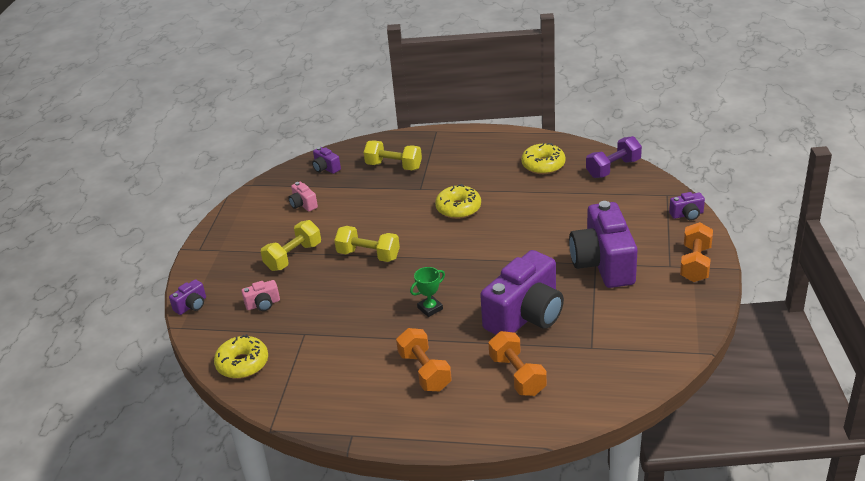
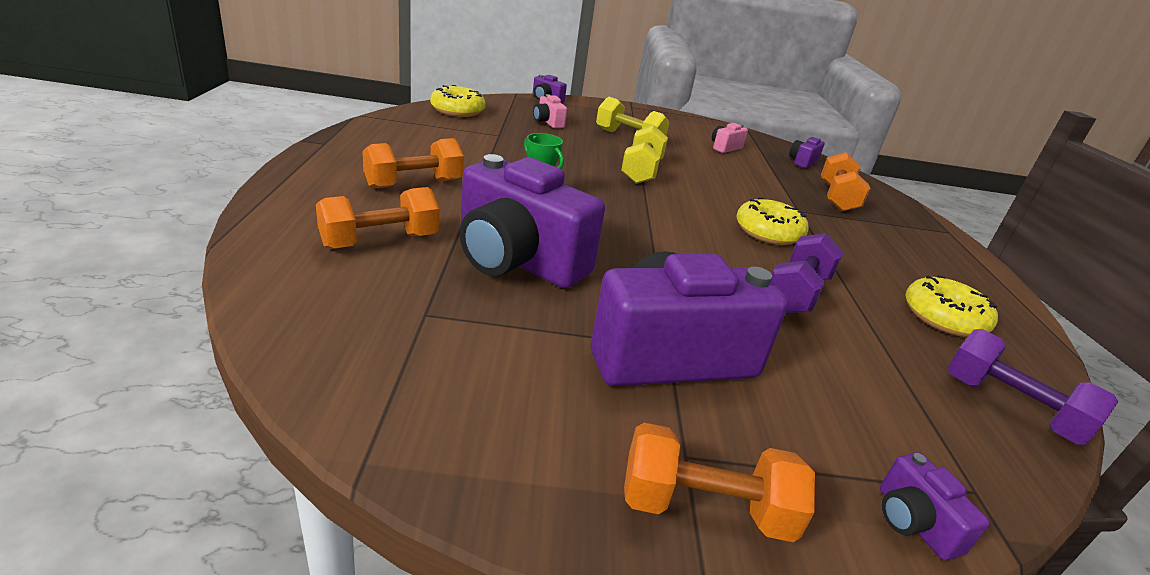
camera: 75 degrees right, 5 degrees down
(394, 166) = (837, 198): yellow dumbbell -> orange dumbbell
(533, 211) = (797, 293): none -> purple dumbbell

